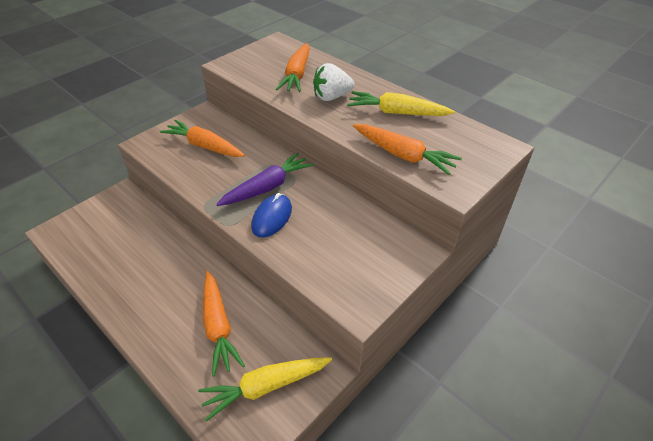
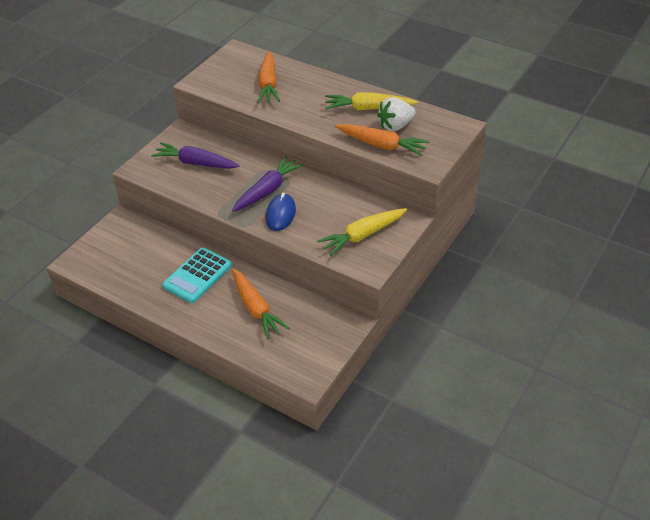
camera: 10 degrees left, 0 degrees up
(170, 271) = (197, 276): none -> turquoise calculator
(204, 146) = (196, 163): orange carrot -> purple carrot
(265, 387) = (309, 341): yellow carrot -> yellow carrot (362, 235)
(331, 97) = (307, 102): white strawberry -> white strawberry (395, 126)

